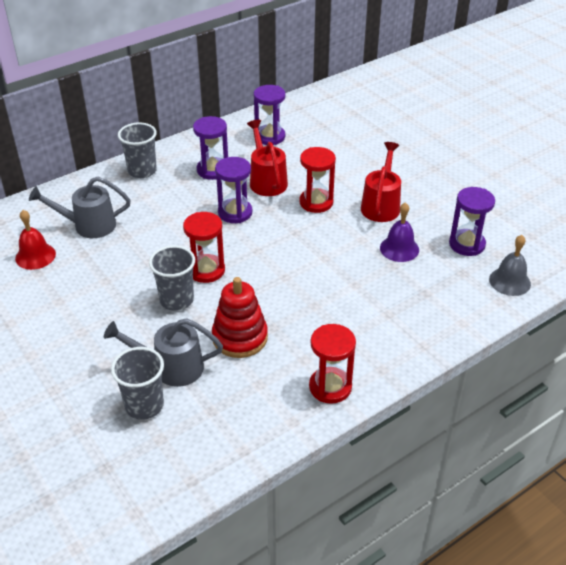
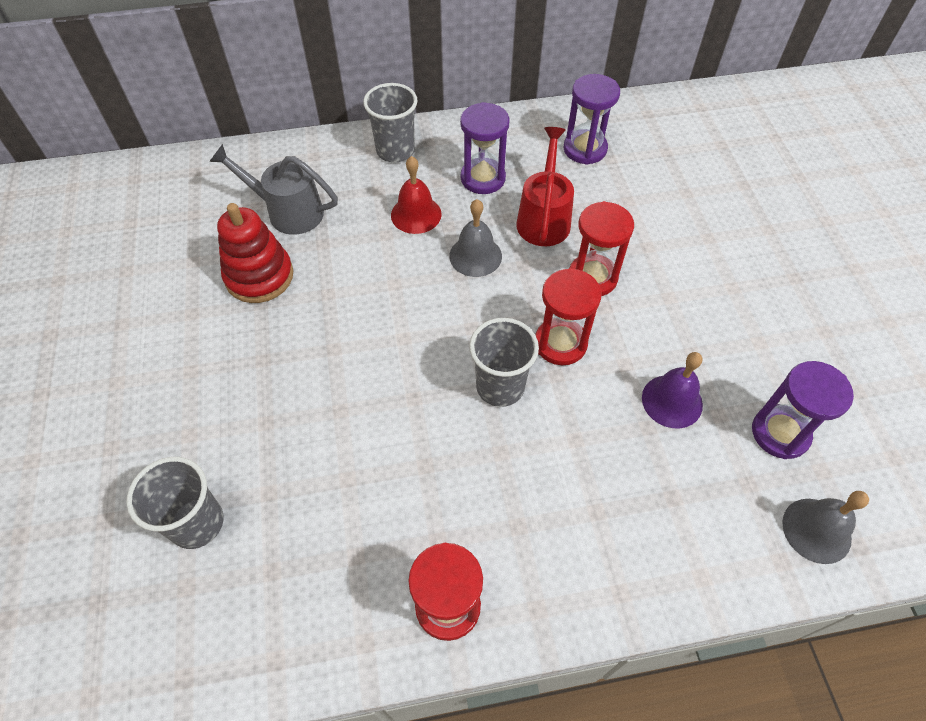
camera: 25 degrees right, 15 degrees up
(35, 256) = (204, 235): red bell -> red bell (416, 214)
(170, 367) = (261, 475): grey watering can -> none
(177, 300) = (328, 368): grey cup -> grey cup (500, 387)
(206, 270) = (390, 335): red hourglass -> red hourglass (560, 343)
(235, 213) = (475, 256): purple hourglass -> grey bell
(240, 337) = (373, 464): red stacking toy -> red stacking toy (259, 276)
(381, 205) = (683, 314): red watering can -> none

